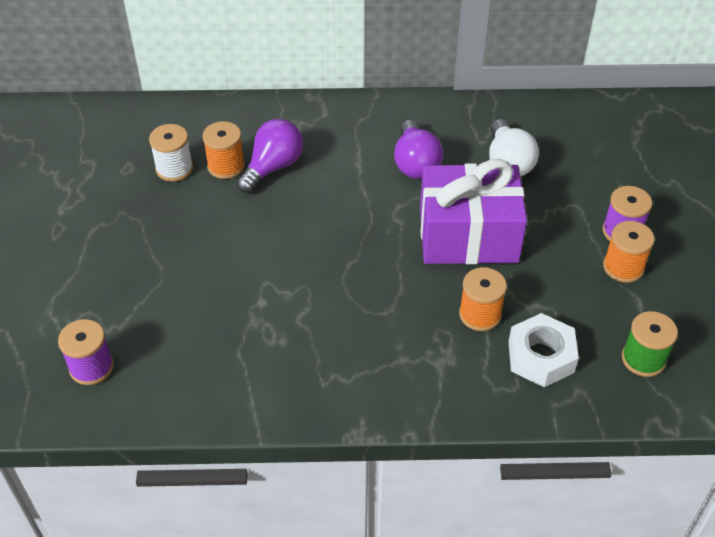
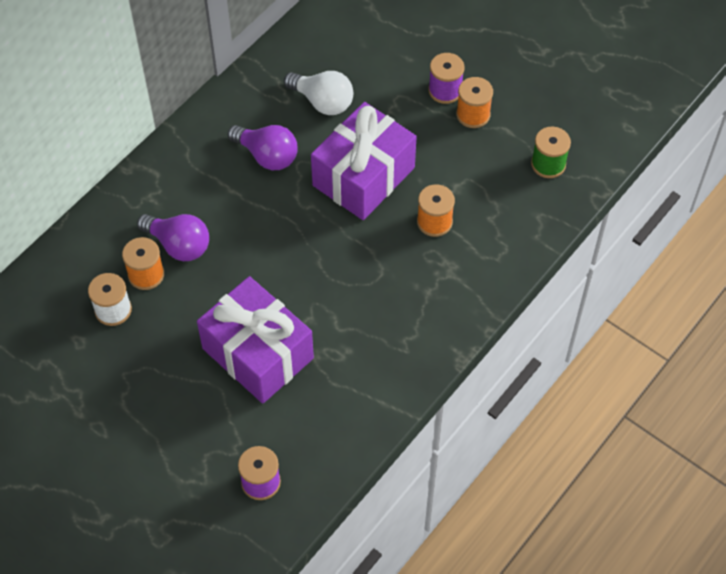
camera: 50 degrees left, 10 degrees up
(219, 281) = (257, 353): none -> purple gift
(273, 167) = (179, 245): purple light bulb -> purple light bulb turned 135 degrees clockwise
(541, 357) = (497, 215): white nut -> none

